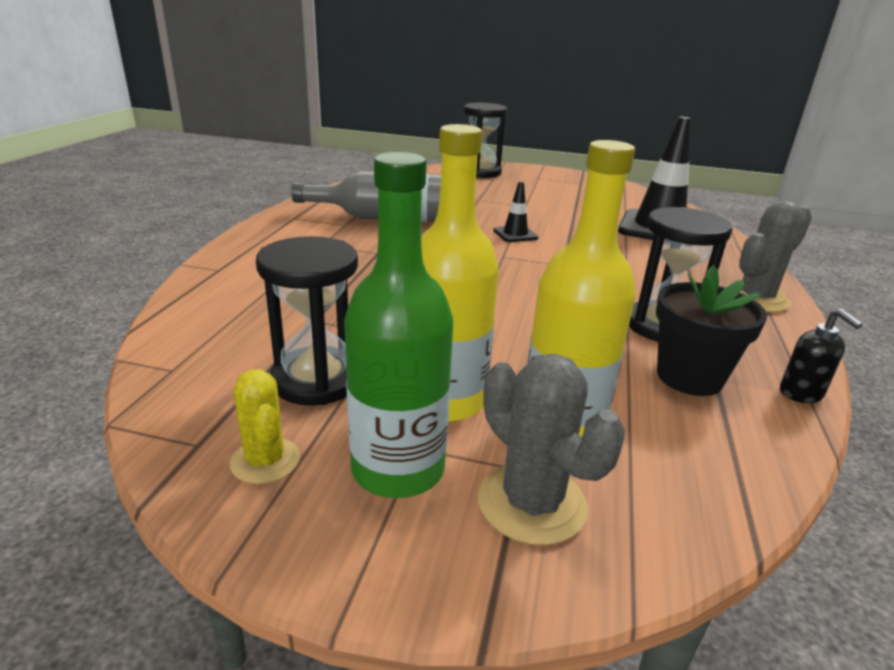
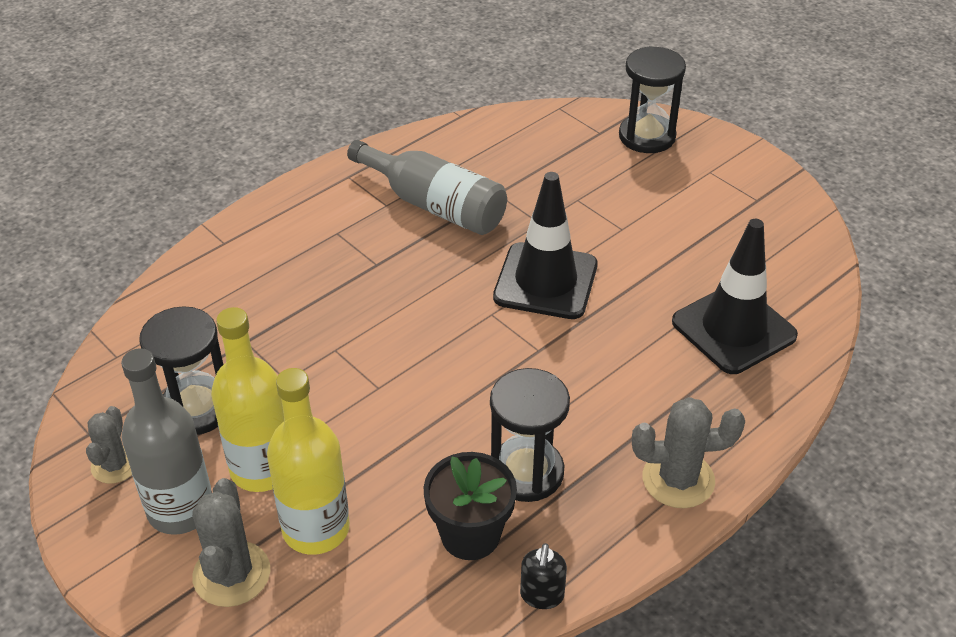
camera: 35 degrees right, 15 degrees up
(265, 461) = (115, 465): yellow cactus -> grey cactus
(398, 469) = (181, 509): green bottle -> grey bottle
(515, 234) = (545, 281): black traffic cone -> black traffic cone, size x2.12

